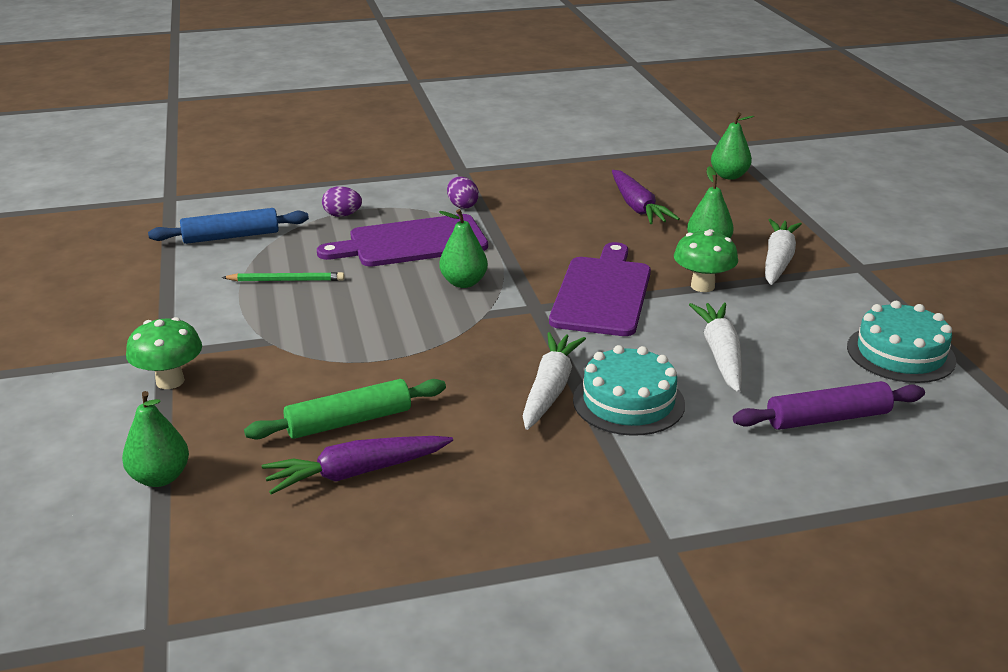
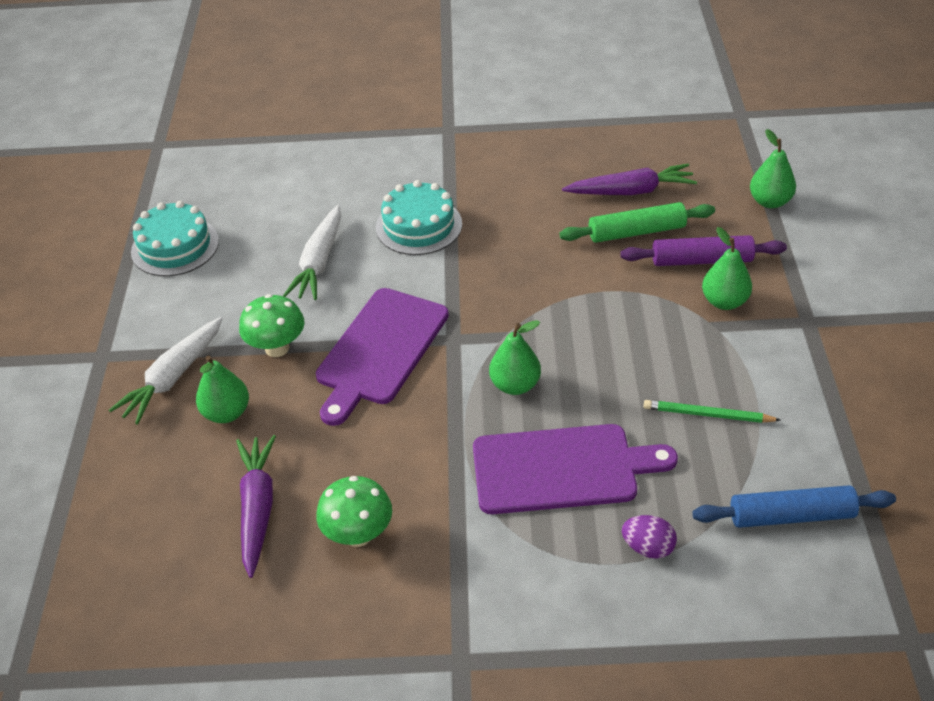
camera: 165 degrees left, 15 degrees up
(170, 381) = (792, 287): green mushroom -> green mushroom (358, 534)
(462, 205) = (483, 548): purple egg -> none
(550, 389) = (474, 244): white carrot -> none
(729, 176) = (86, 573): green pear -> green pear (724, 301)
(828, 418) = (284, 197): purple rolling pin -> purple rolling pin (701, 260)

